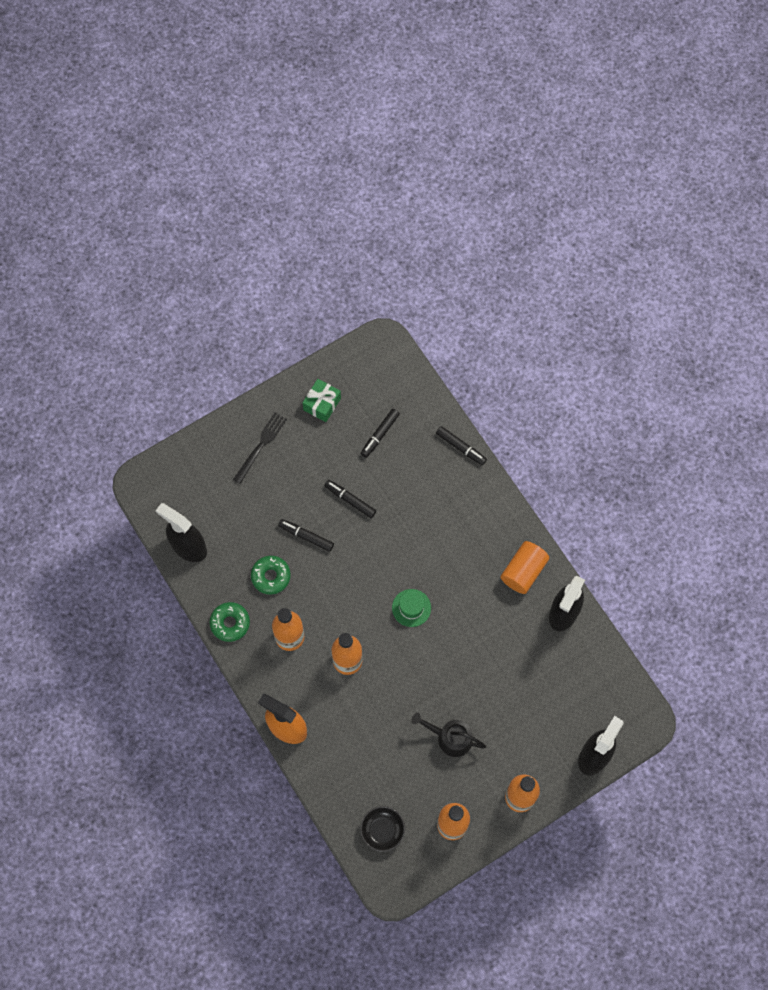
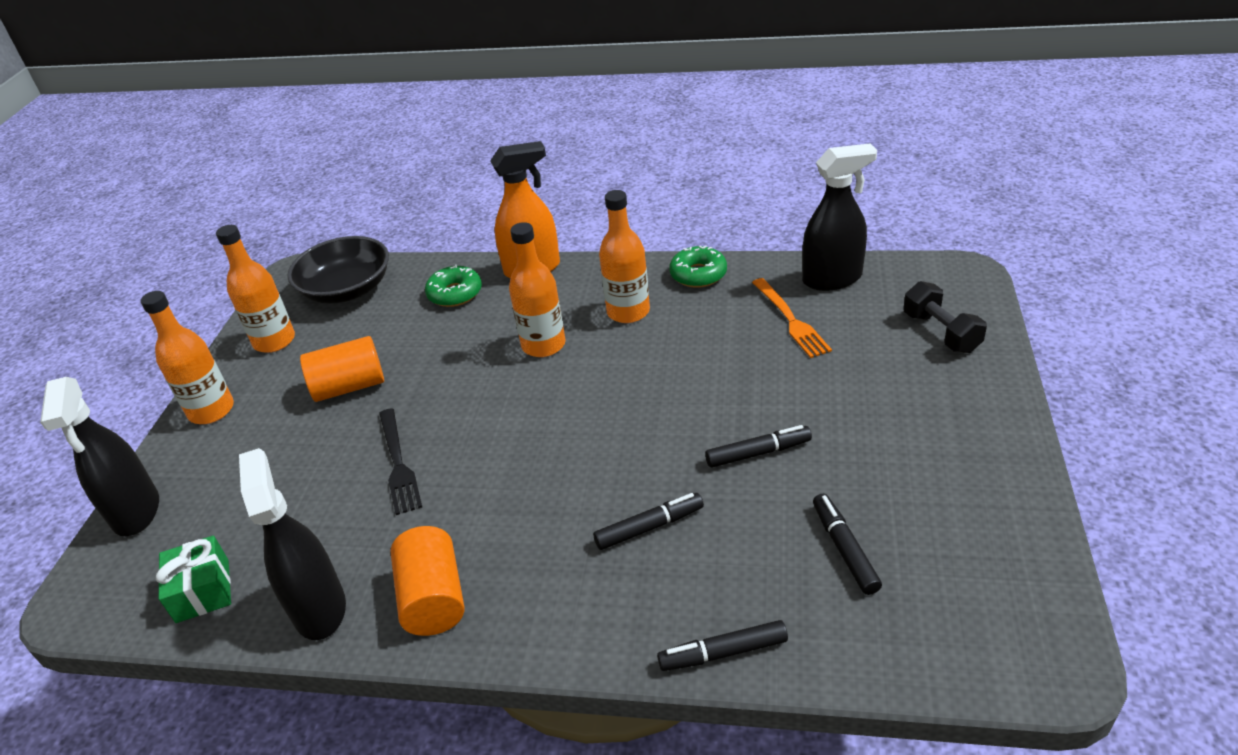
camera: 135 degrees right, 30 degrees down
(205, 468) = (941, 332): none -> black dumbbell
(241, 545) = (791, 320): none -> orange fork
(261, 445) = (937, 401): black fork -> black fork (399, 464)
(271, 576) = (722, 328): green donut -> green donut (455, 293)
(306, 536) = (745, 382): black marker -> black marker (649, 527)
(322, 404) = (964, 504): green gift -> green gift (203, 590)
(382, 830) = (347, 290): black bowl -> black bowl, size x1.68
(411, 608) = (535, 435): green hat -> none
(450, 738) = (349, 386): black watering can -> orange cylinder

